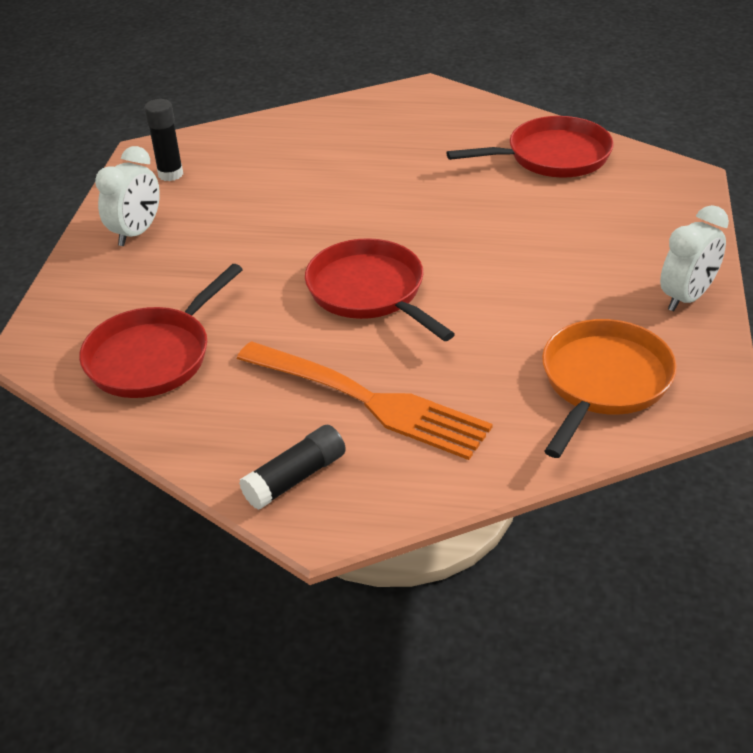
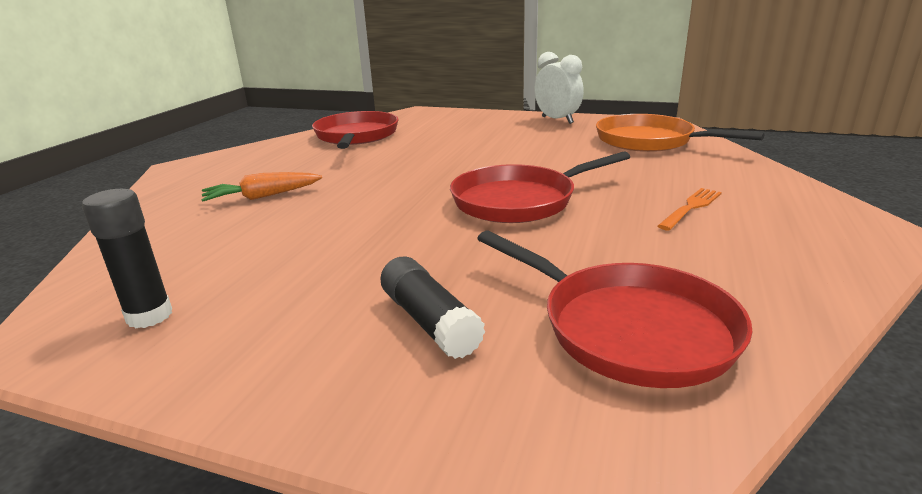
camera: 80 degrees left, 15 degrees down
(136, 233) = (292, 348): white clock -> none
(295, 478) = (824, 241): black glue stick -> black glue stick (429, 321)
(359, 153) = (262, 196): none -> orange carrot
(366, 400) = (691, 208): orange fork -> orange fork, size x0.44

